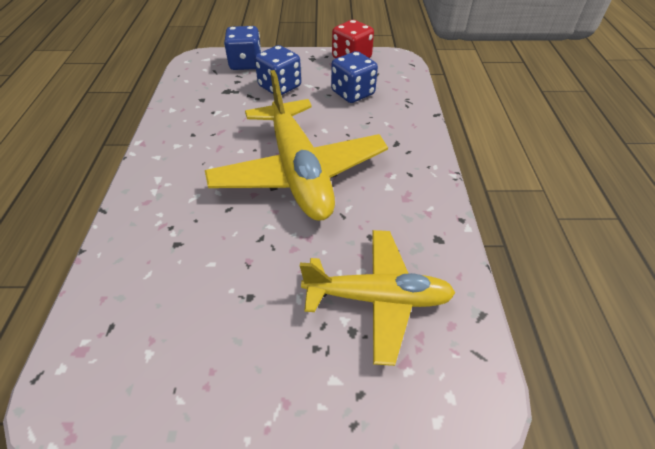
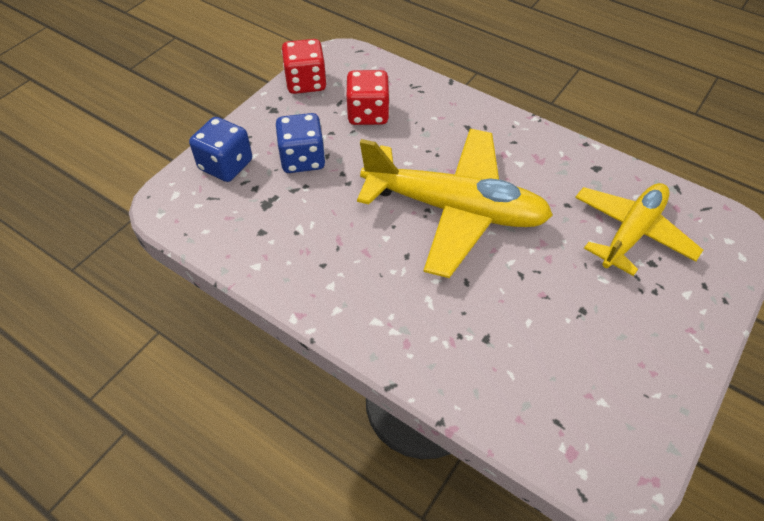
camera: 55 degrees left, 5 degrees up
(353, 93) = (368, 114): blue dice -> red dice

